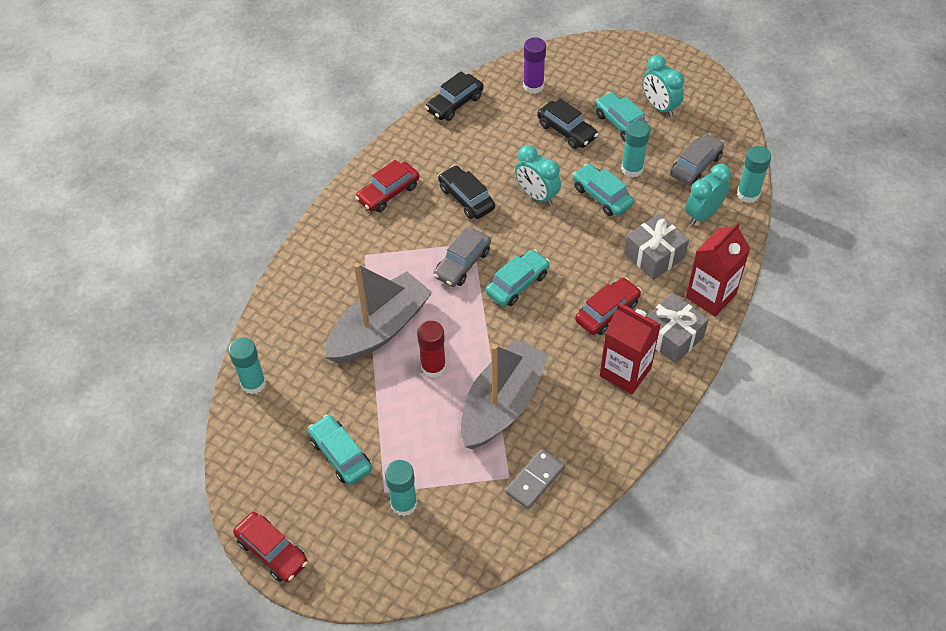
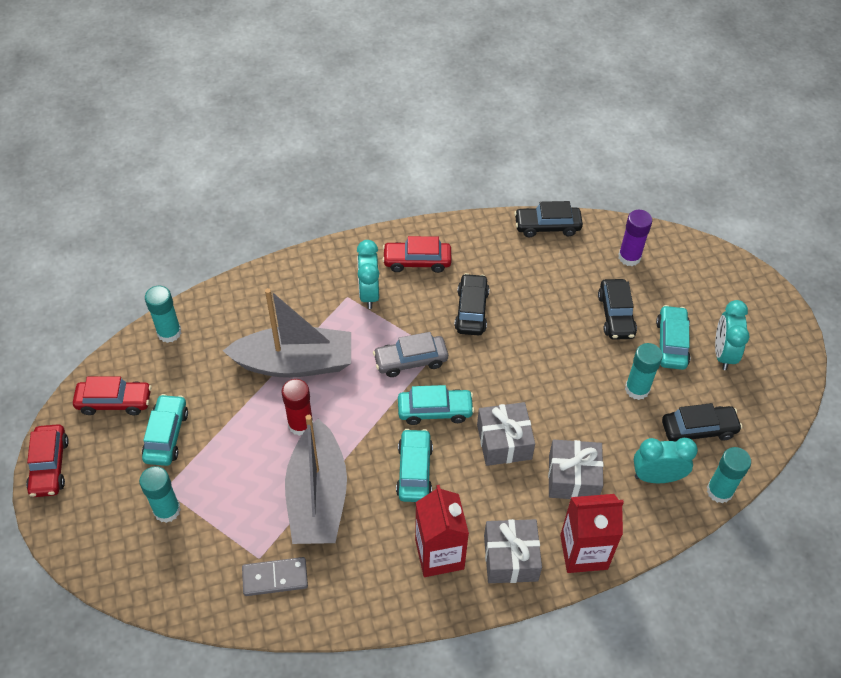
camera: 40 degrees right, 0 degrees up
(502, 404) = (317, 496): grey boat -> grey boat turned 105 degrees clockwise
(537, 196) = (530, 351): turquoise clock -> turquoise clock (369, 293)
(586, 267) = (504, 441): none -> grey gift
(602, 196) = (585, 392): turquoise car -> turquoise car (414, 471)
(607, 312) = (480, 492): red car -> red car (114, 402)
(696, 166) = (698, 429): grey car -> black car

